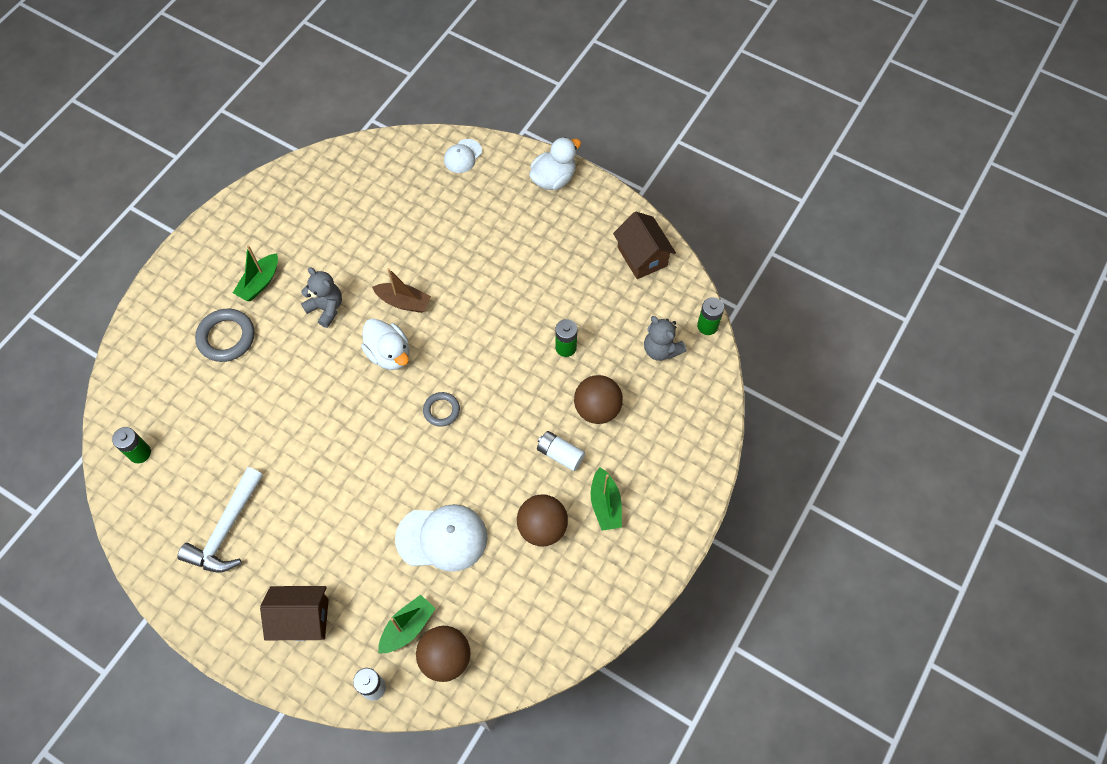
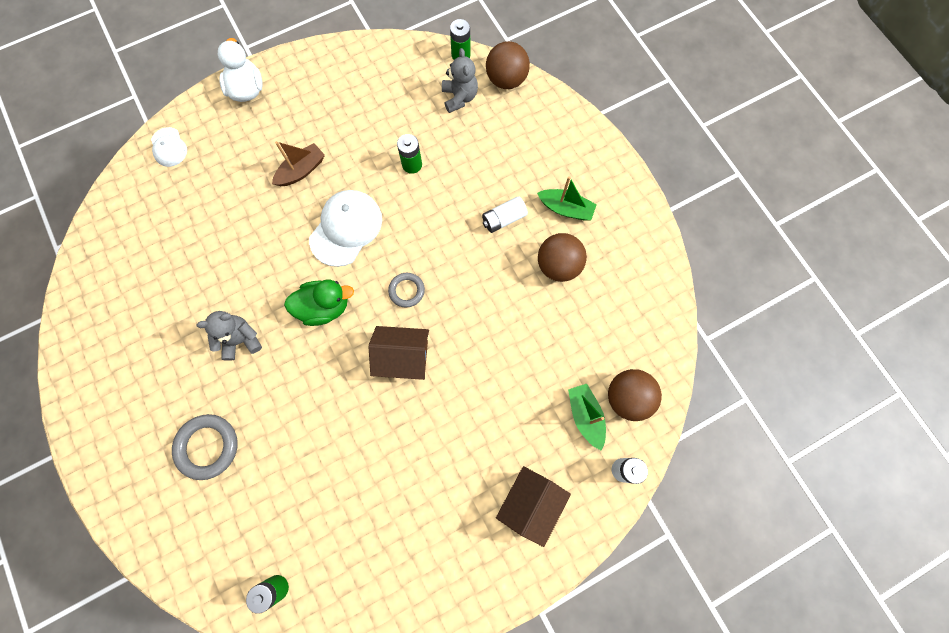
camera: 60 degrees left, 10 degrees up
(226, 529) = (406, 535): white hammer -> none
(259, 283) = (170, 388): green boat -> none
(389, 354) = (324, 307): white duck -> green duck
(403, 302) = (281, 270): brown boat -> brown boat (301, 171)
(442, 538) = (522, 348): white cap -> white cap (346, 228)
(597, 409) = (481, 171): brown ball -> brown ball (506, 80)
(642, 256) = (368, 65): brown house -> brown house (403, 357)
(661, 349) = (459, 97): grey teddy bear -> grey teddy bear turned 90 degrees counterclockwise

